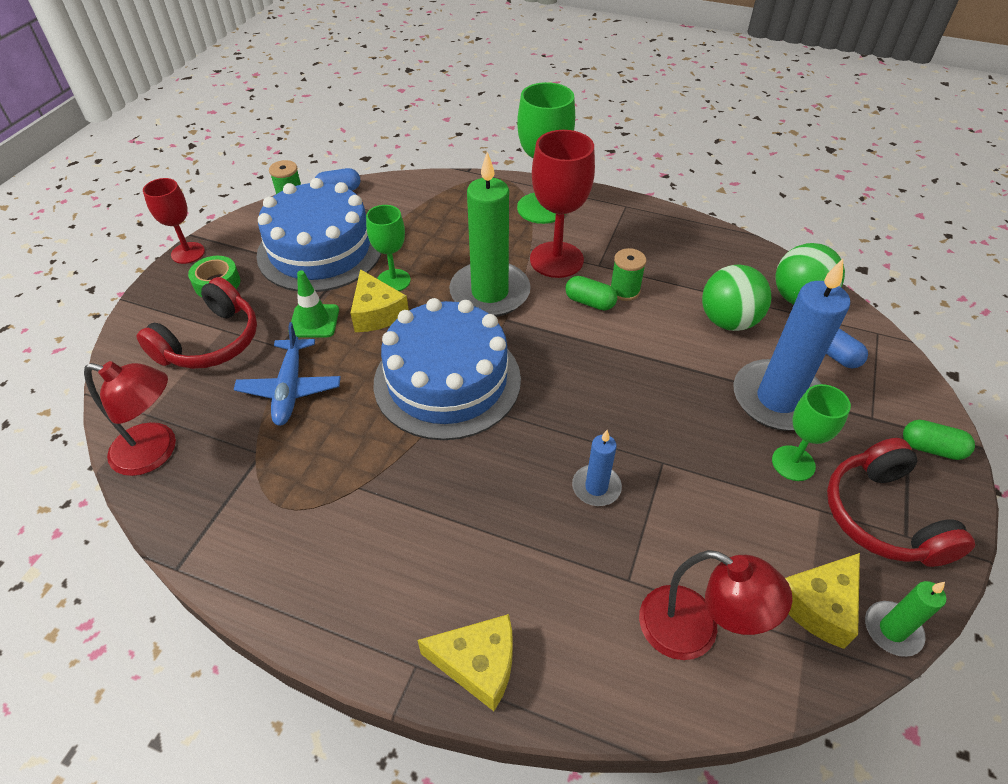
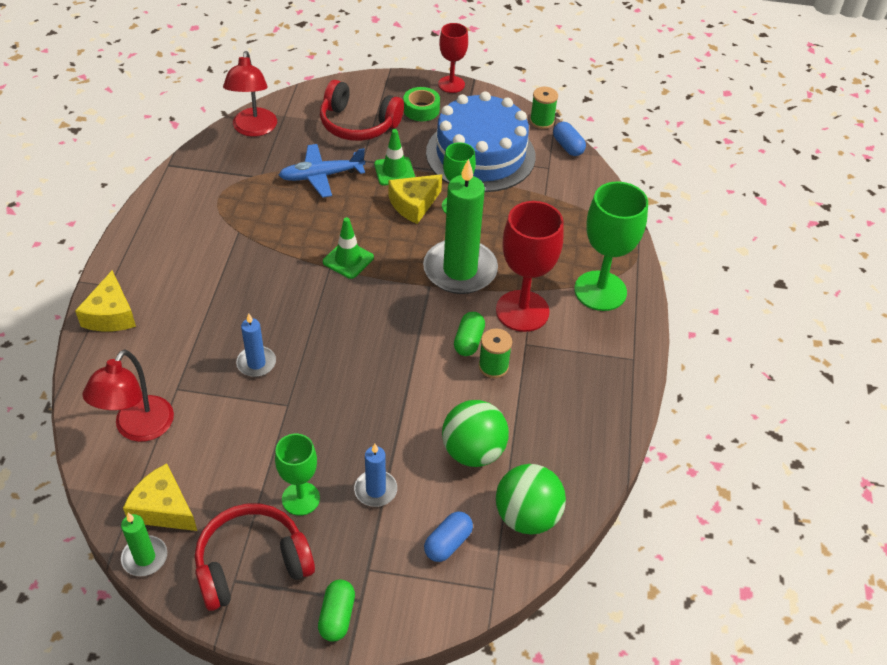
camera: 75 degrees right, 0 degrees up
(447, 381) = (348, 260): blue cake -> green traffic cone
(777, 399) = (375, 490): blue candle -> blue candle, size x0.49

